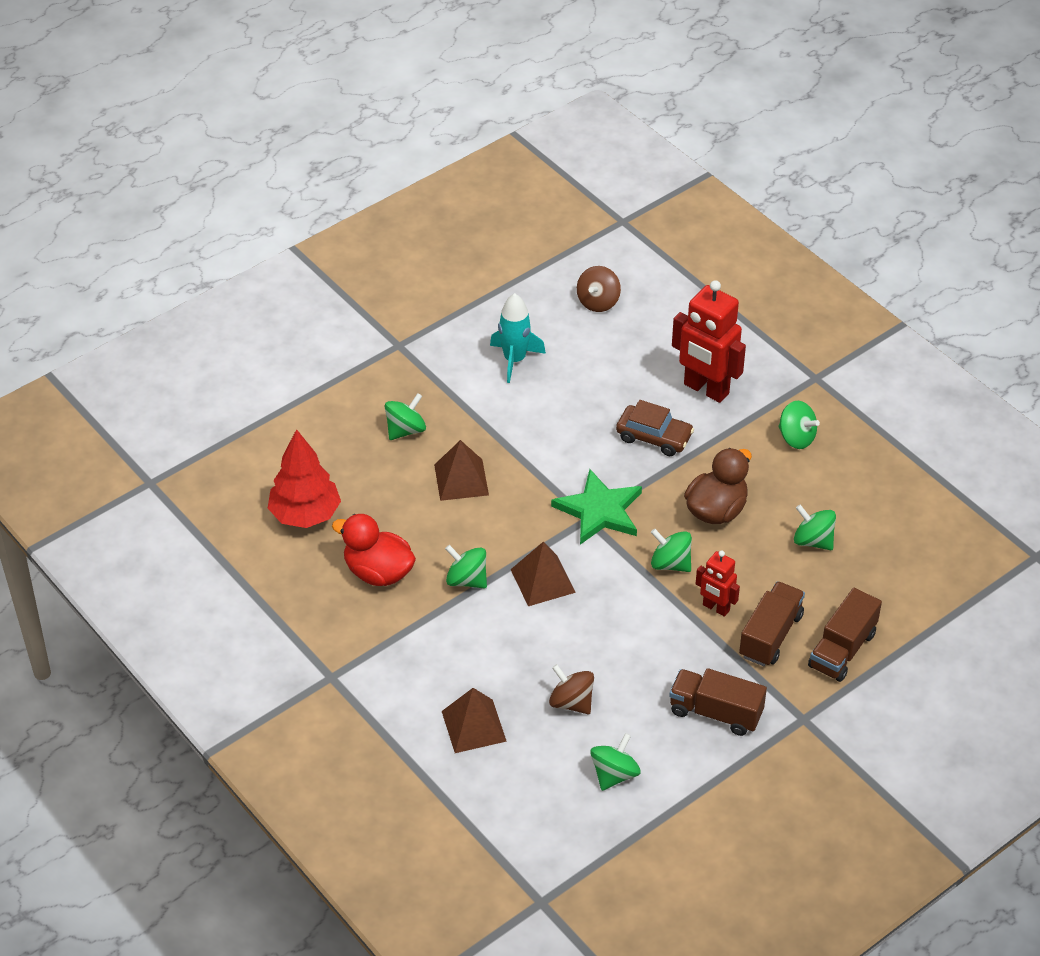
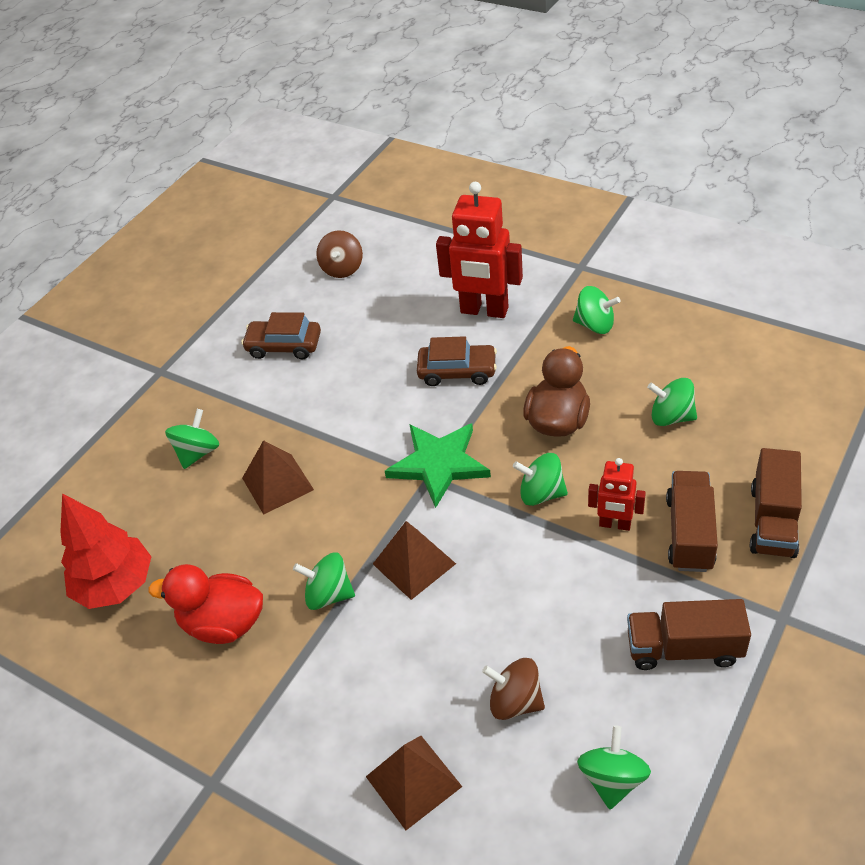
camera: 15 degrees left, 0 degrees up
(514, 360) = (284, 346): turquoise rocket -> brown car

